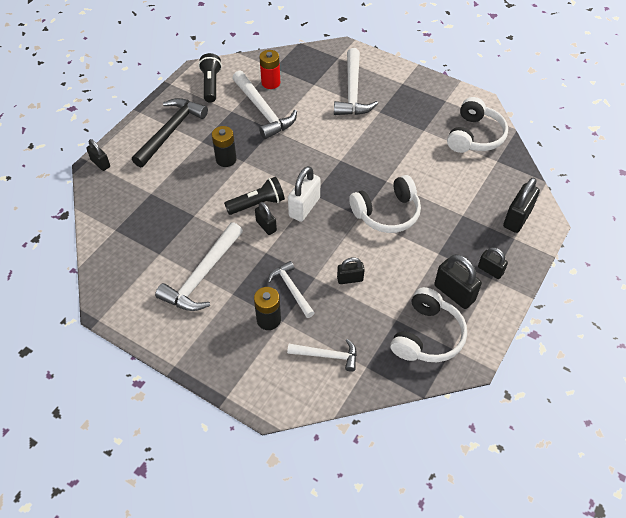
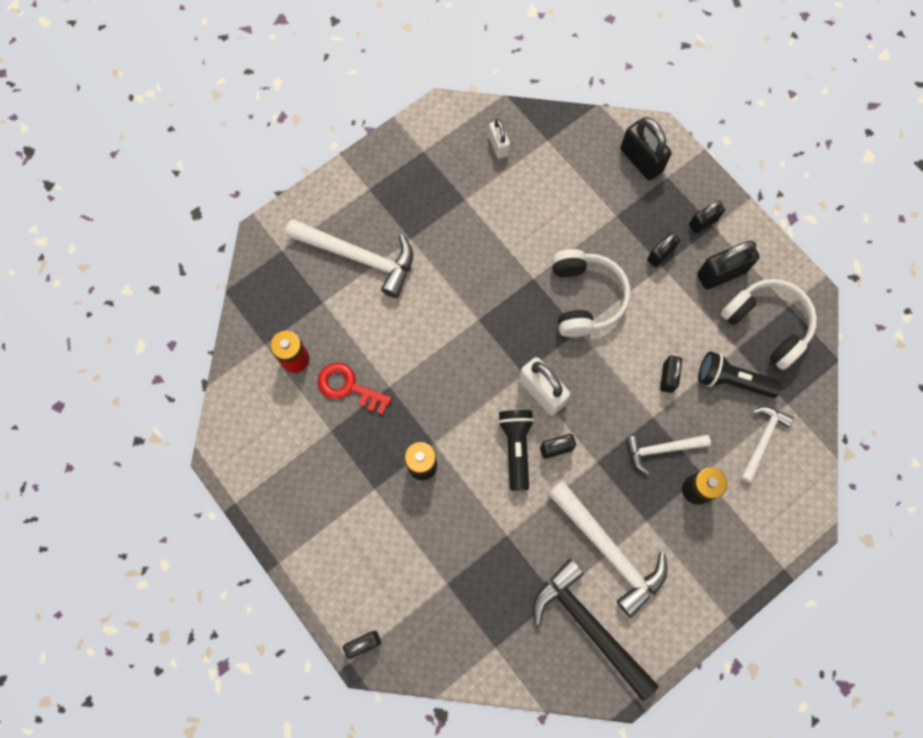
camera: 70 degrees left, 20 degrees up
(170, 131) = (338, 527): black hammer -> black hammer (588, 626)
(211, 84) = (263, 444): black flashlight -> black flashlight (732, 380)
(263, 111) = (348, 387): white hammer -> red key
(447, 249) = (660, 255): none -> black padlock
(474, 136) = (498, 146): white headphones -> white padlock

